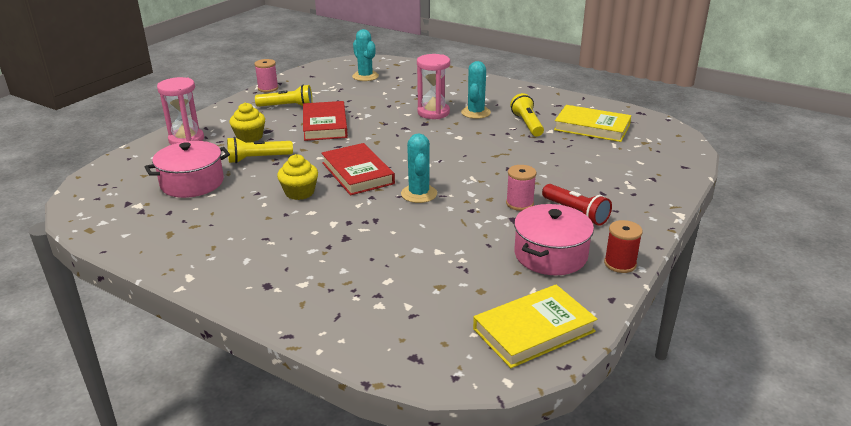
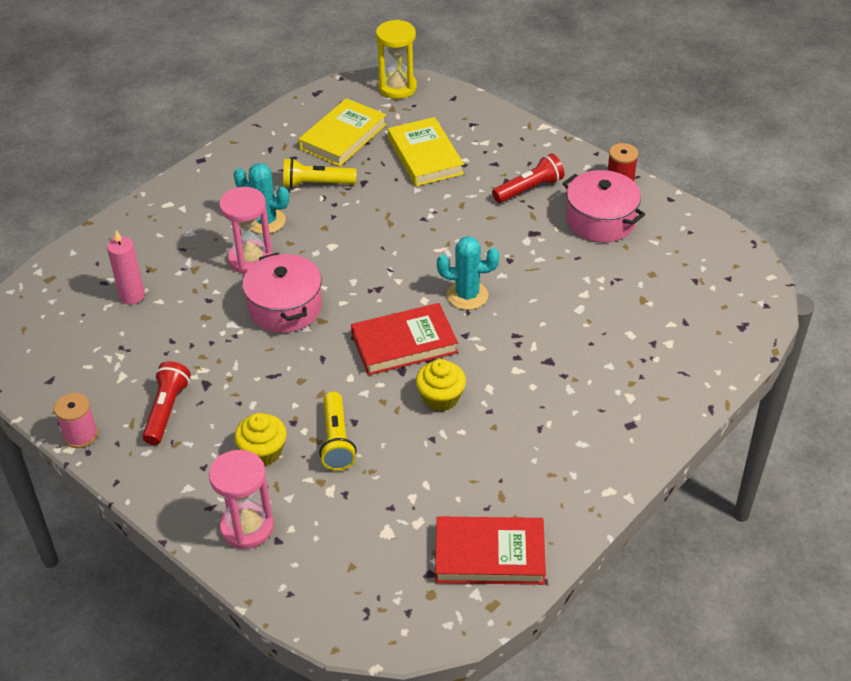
camera: 80 degrees left, 15 degrees up
(192, 183) = (390, 507): pink pot -> pink pot (285, 307)
(287, 106) = (166, 411): yellow flashlight -> red flashlight
(325, 125) = (250, 369): red book -> red book (489, 554)
(365, 76) = (85, 317): turquoise cactus -> none
(387, 85) = (132, 296): none -> pink candle
(519, 203) = (504, 223): pink spool -> none
(533, 330) = (709, 251): yellow book -> yellow book (425, 156)
(676, 141) = (397, 87): none -> yellow hourglass

